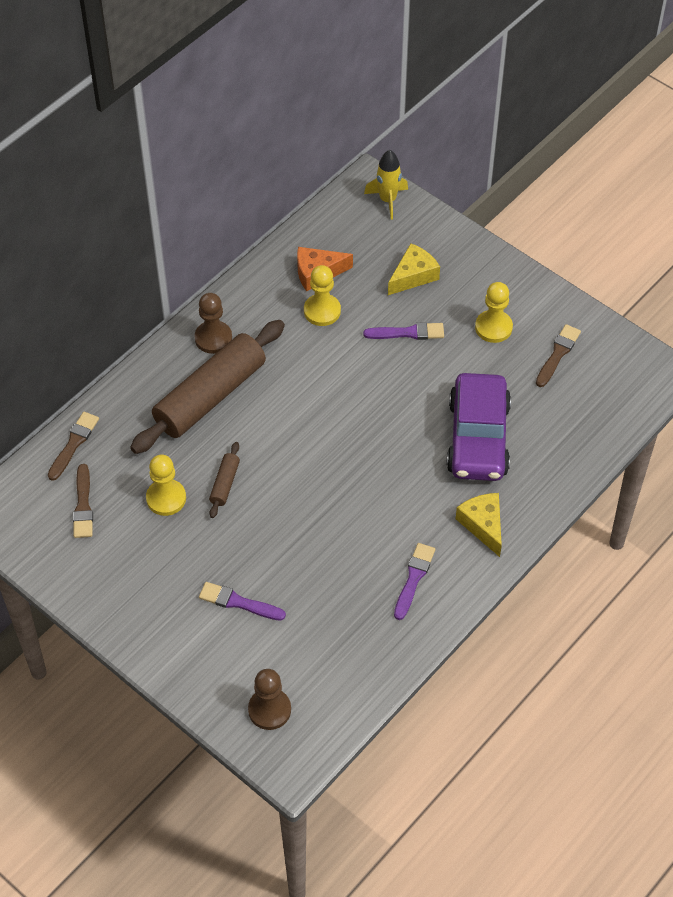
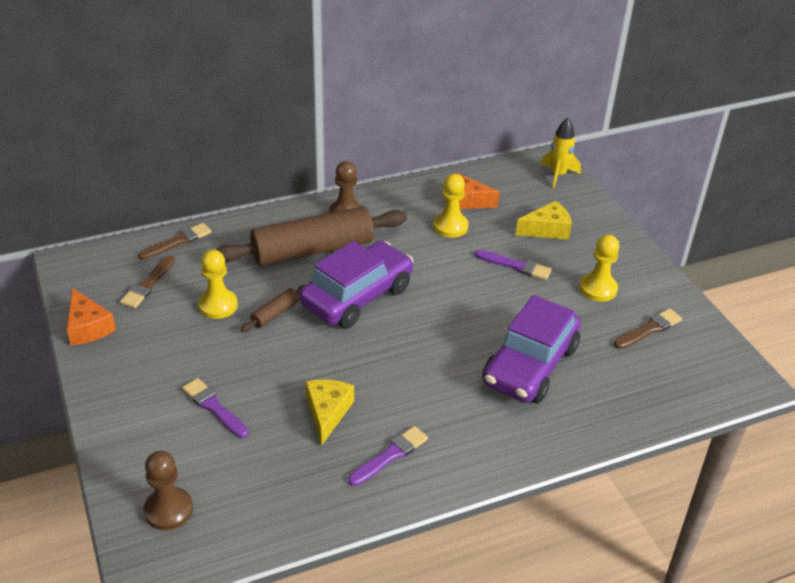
camera: 25 degrees right, 15 degrees down
(64, 576) = (88, 327): none -> orange cheese
(286, 431) = (357, 296): none -> purple car
(483, 525) = (489, 438): yellow cheese -> yellow cheese (327, 413)

